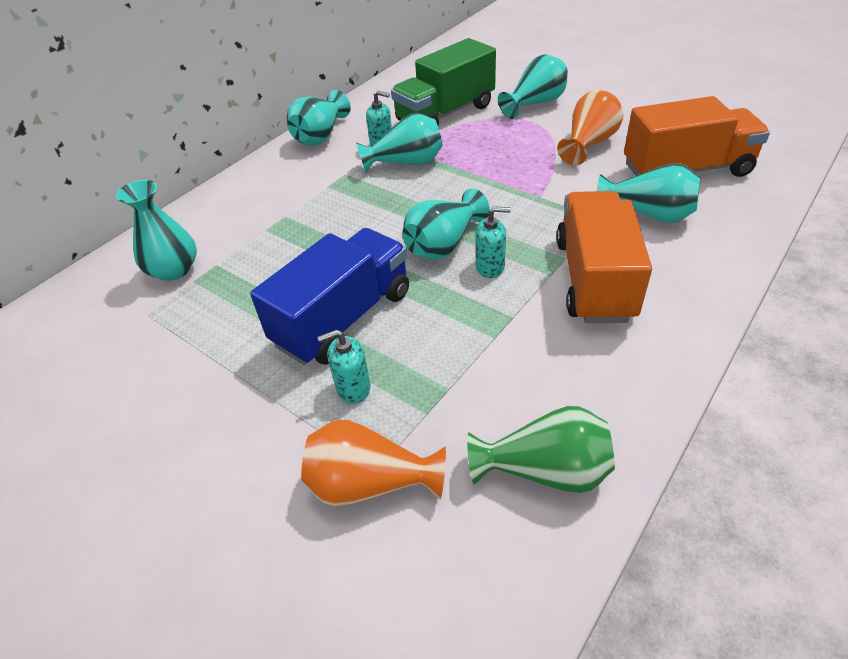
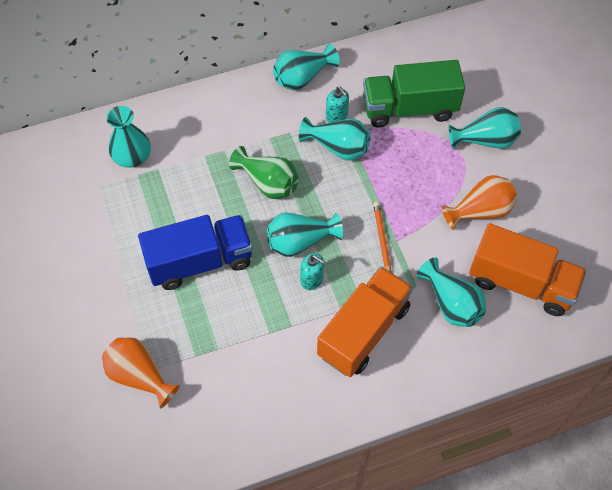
camera: 30 degrees right, 15 degrees up
(353, 388) = (171, 314): turquoise soap dispenser -> none
(524, 203) = (382, 239): none -> orange pencil
(545, 470) = (224, 428): green vase -> green vase (268, 183)

